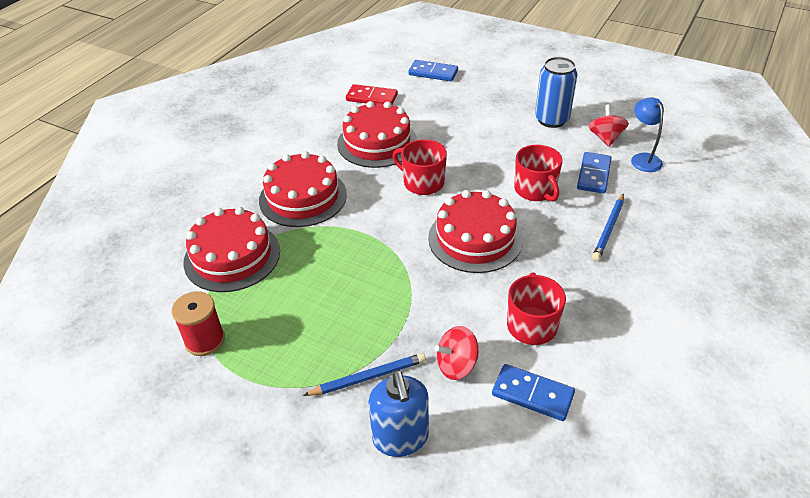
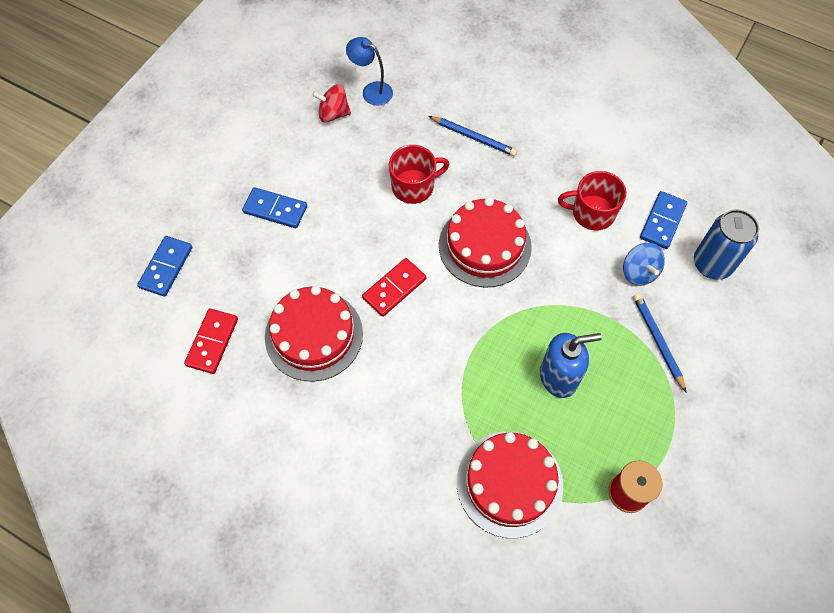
camera: 90 degrees left, 20 degrees up
(303, 197) = (411, 415): red cake -> none
(400, 438) = (713, 317): blue soap dispenser -> blue soap dispenser (559, 377)
(423, 182) = (394, 288): red mug -> red domino
(456, 365) = (639, 272): red spinning top -> blue spinning top
(551, 120) = (293, 155): blue can -> blue can (712, 264)
(594, 175) = (393, 134): blue domino -> blue domino (275, 209)
(643, 158) = (371, 91): blue lamp -> blue lamp turned 45 degrees clockwise

